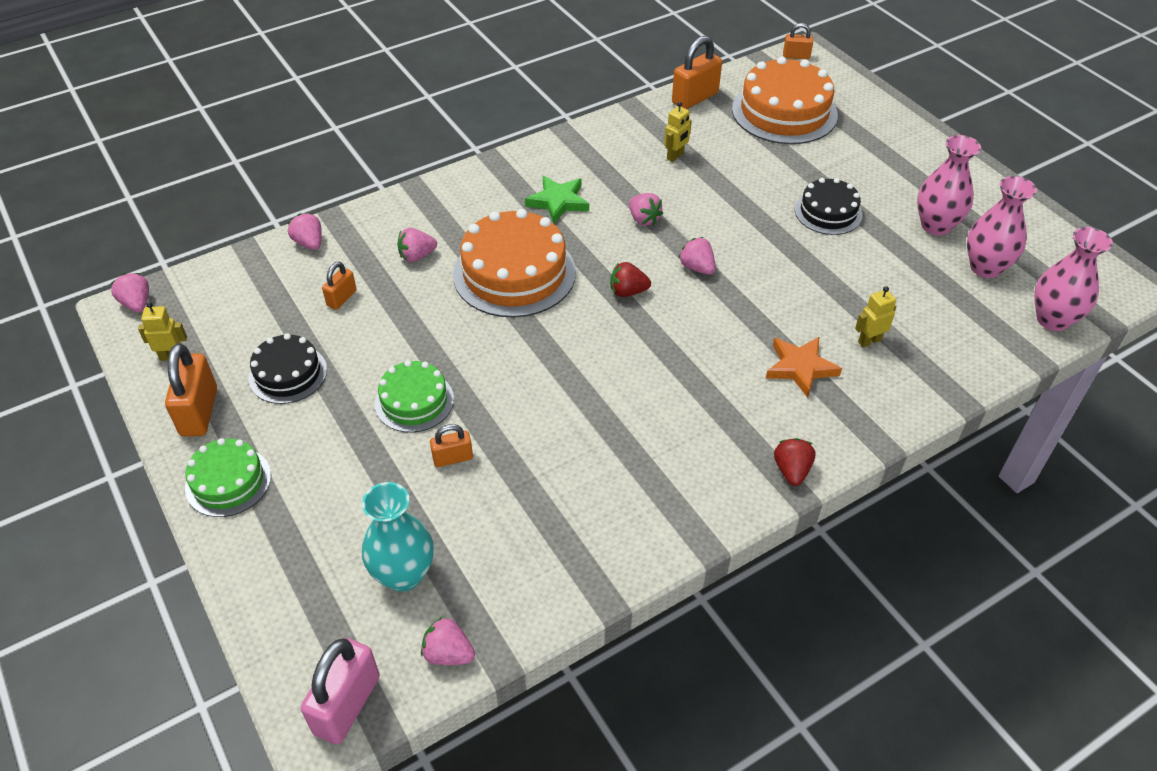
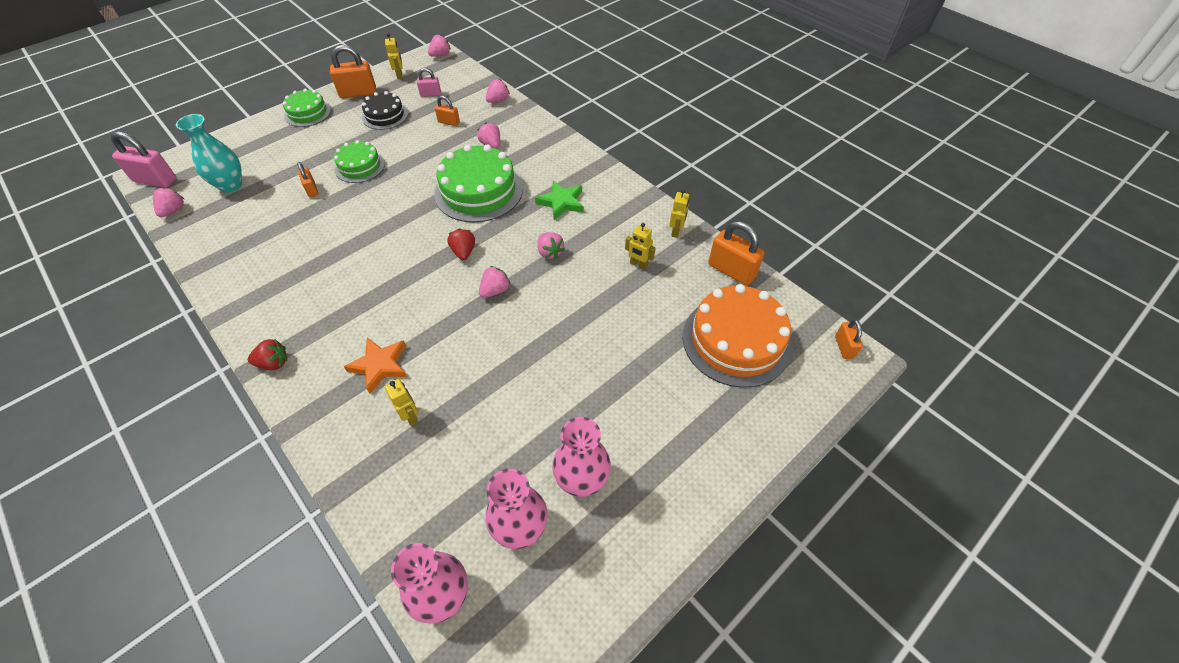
camera: 80 degrees right, 5 degrees up
(252, 318) = (430, 94): none -> pink padlock
(514, 273) = (479, 191): orange cake -> green cake
(630, 123) = (676, 231): none -> yellow robot
(643, 219) = (550, 252): pink strawberry -> pink strawberry turned 75 degrees counterclockwise
(828, 212) = (584, 381): black cake -> none

